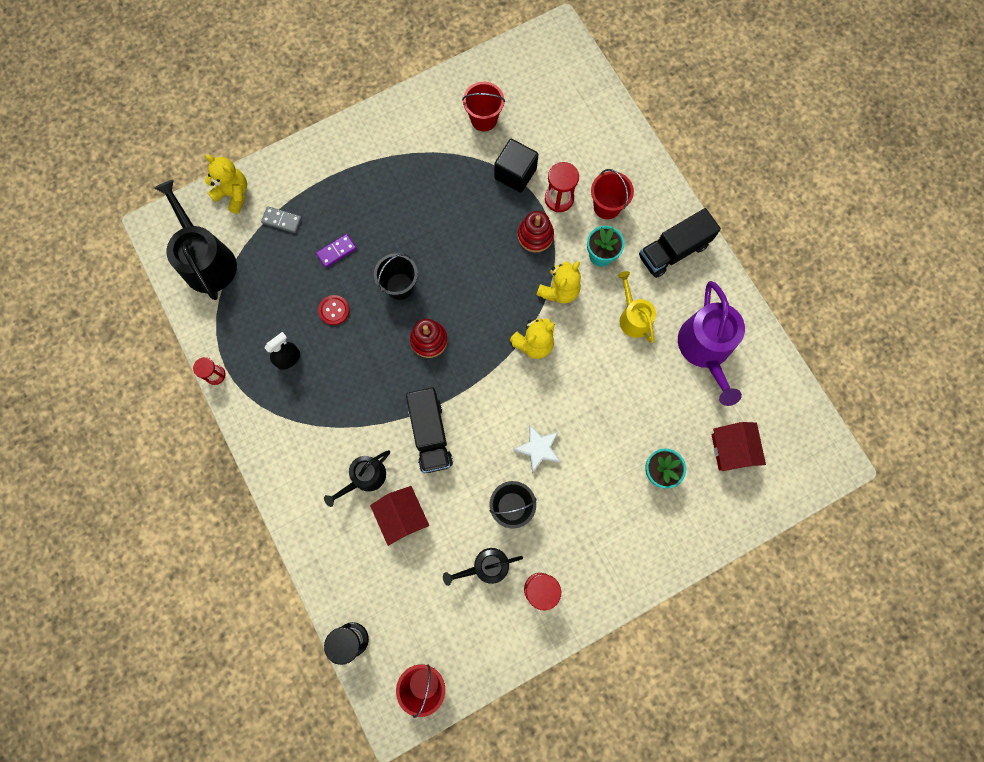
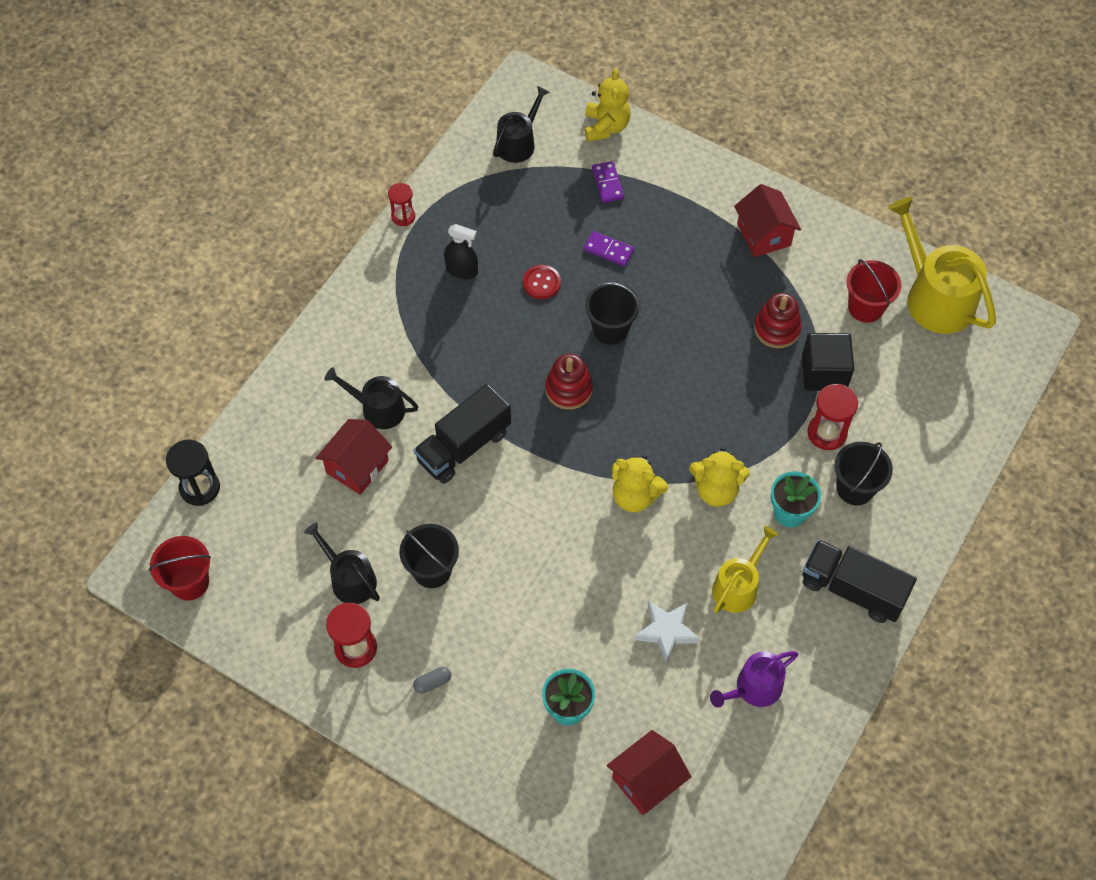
camera: 60 degrees right, 15 degrees down
(206, 260) = (518, 143): black watering can -> black watering can, size x0.60
(282, 220) = (607, 183): grey domino -> purple domino
(389, 146) = (764, 235): none -> red house
(502, 74) = (934, 297): none -> yellow watering can
(535, 236) = (764, 431): red stacking toy -> red stacking toy (777, 329)
(538, 449) = (515, 564): white star -> white star (666, 631)
(593, 550) = (432, 683): none -> grey capsule
(607, 206) = (855, 488): red bucket -> black bucket
(706, 349) = (754, 688): purple watering can -> purple watering can, size x0.60

